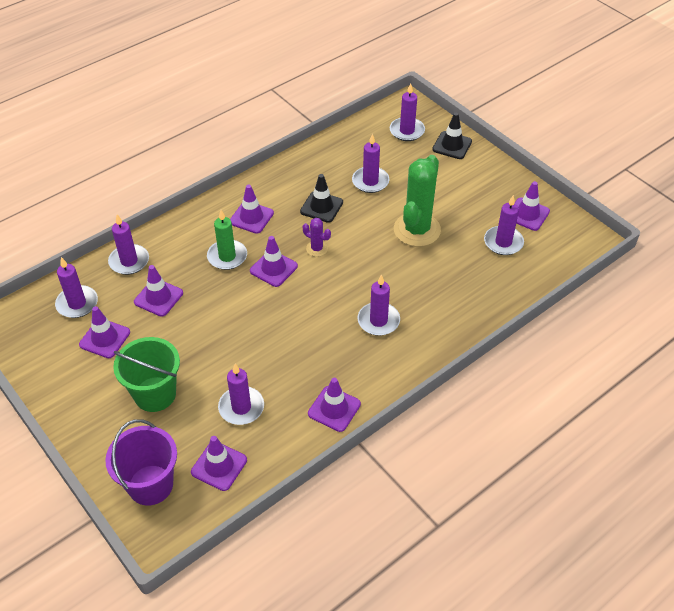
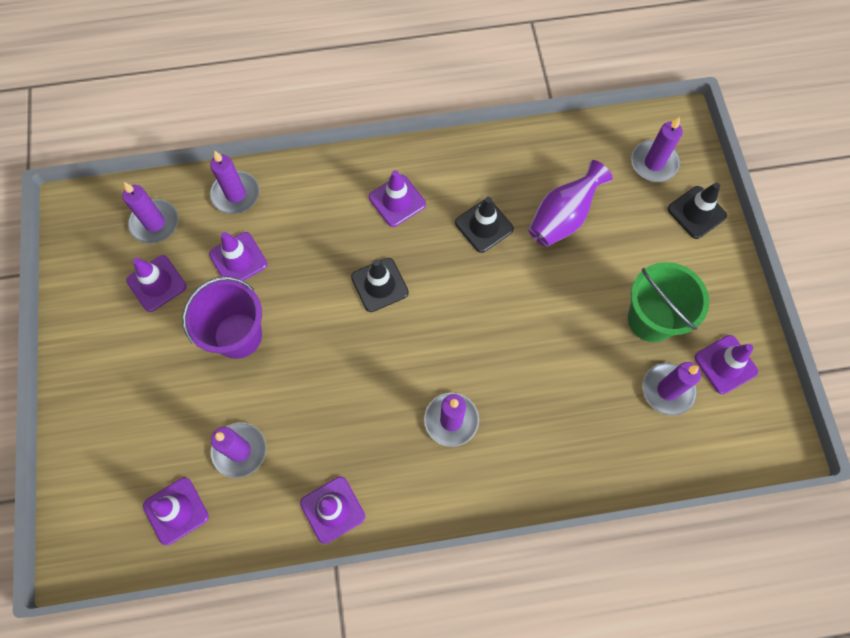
camera: 30 degrees right, 20 degrees up
(150, 485) = (99, 493): purple bucket -> purple bucket (238, 335)
(155, 394) = (165, 383): green bucket -> green bucket (651, 319)
(227, 256) = (340, 242): green candle -> none
(273, 268) = (379, 285): purple traffic cone -> black traffic cone
(317, 249) = (443, 282): purple cactus -> none
(370, 181) = (563, 217): purple candle -> purple vase
(417, 230) = (574, 316): green cactus -> none

